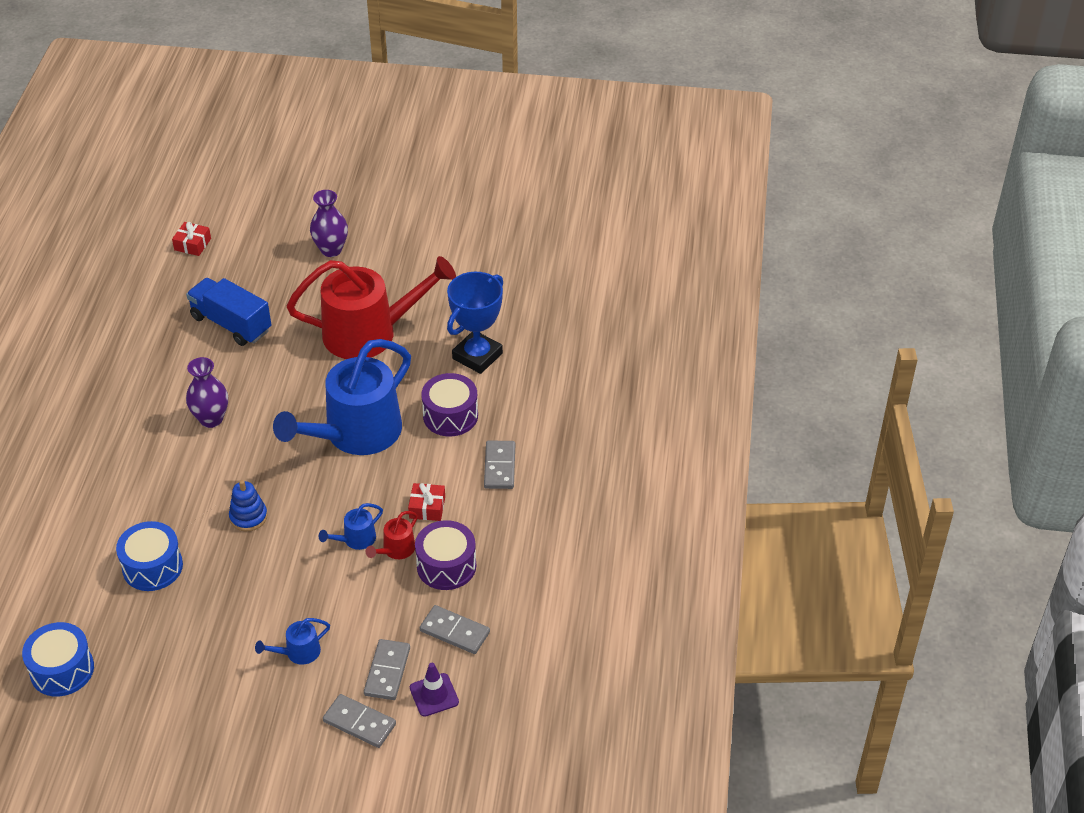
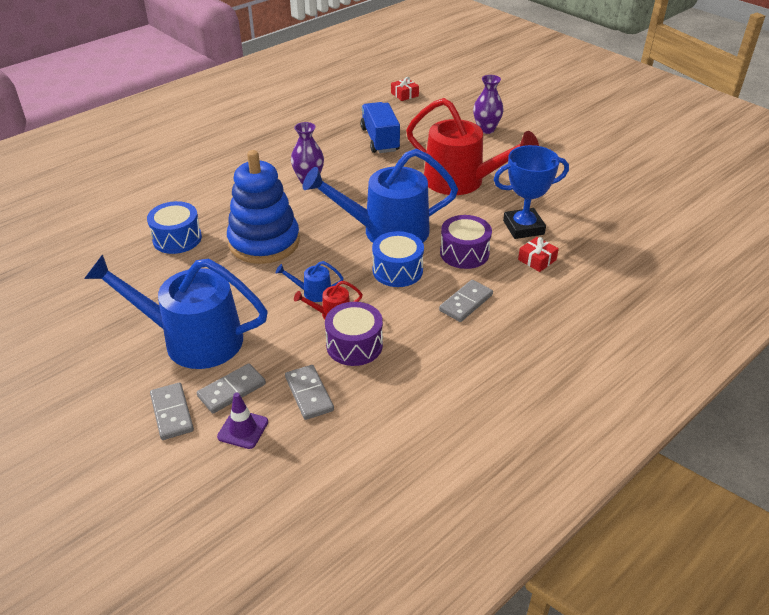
camera: 40 degrees right, 5 degrees down
(62, 670) = (59, 264): blue drum -> blue drum (397, 270)
(248, 517) = (264, 242): blue stacking toy -> blue stacking toy, size x2.26
(298, 652) = (192, 339): blue watering can -> blue watering can, size x2.50
(427, 507) = (384, 300): red gift -> red gift (537, 260)

